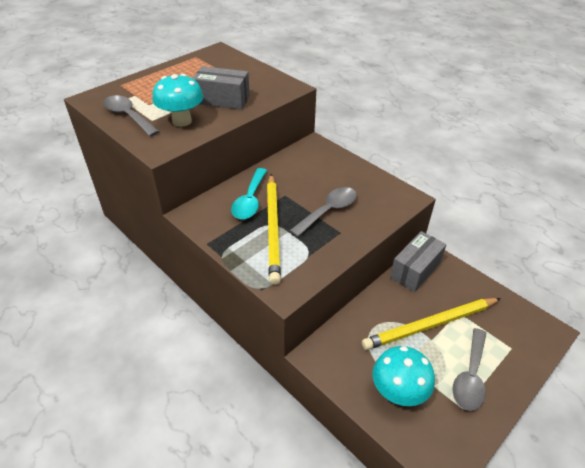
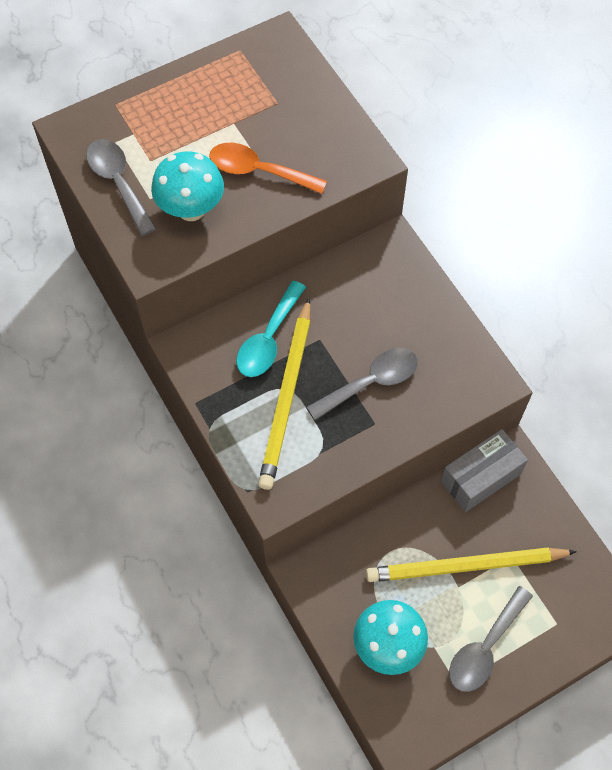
camera: 15 degrees right, 20 degrees up
(223, 100) = (259, 171): grey box -> orange spoon

